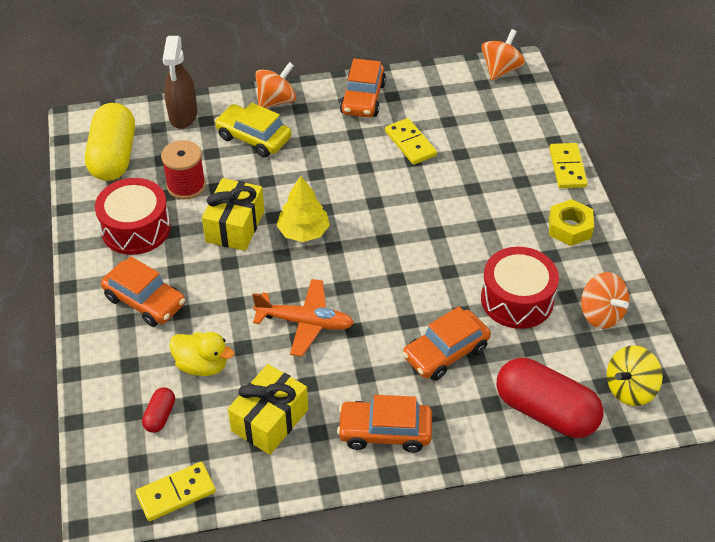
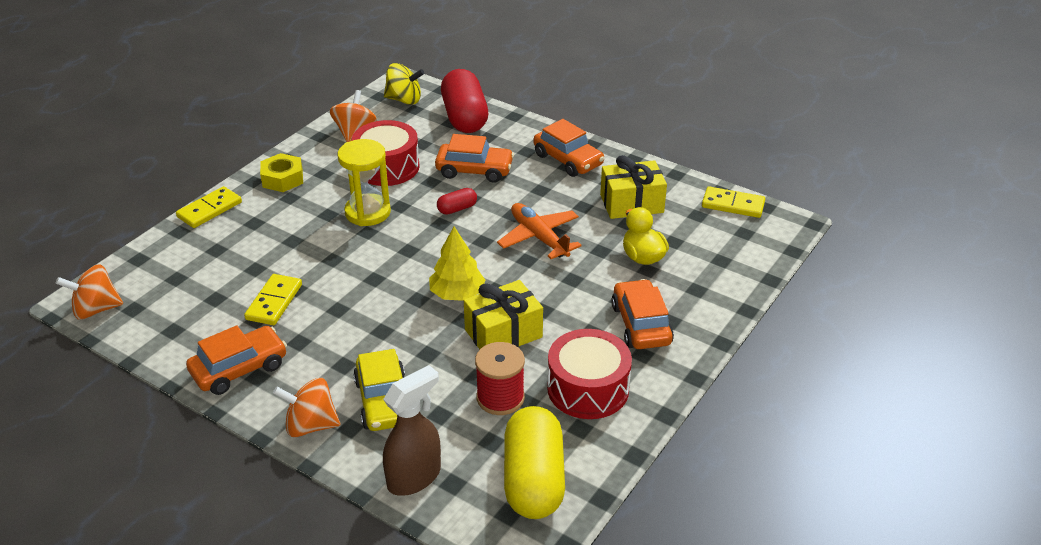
camera: 135 degrees left, 10 degrees down
(113, 157) = (534, 480): yellow capsule -> yellow capsule turned 45 degrees counterclockwise
(160, 416) = (704, 247): red capsule -> red capsule (457, 209)
(461, 247) = (367, 212): none -> yellow hourglass

